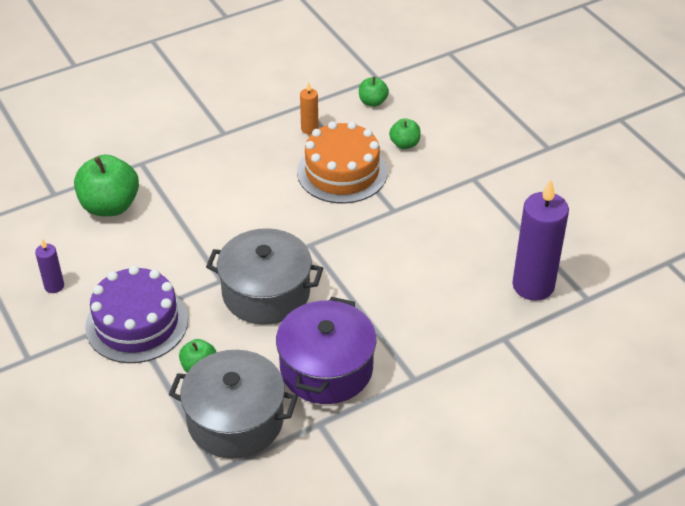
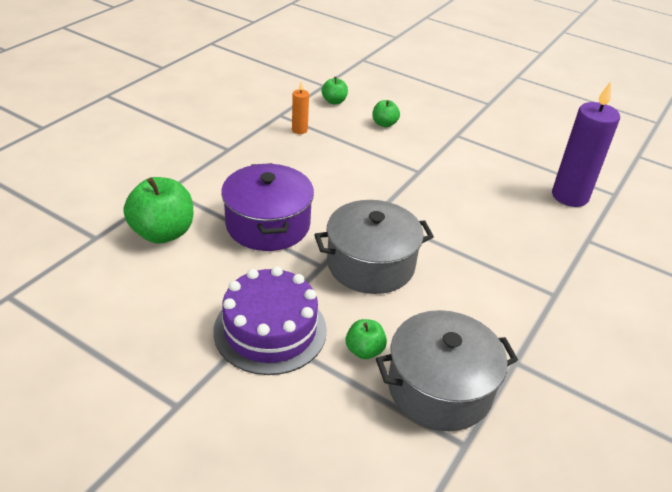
camera: 30 degrees left, 5 degrees down
(54, 286) = (155, 322): purple candle -> none
(326, 368) = (478, 311): purple pot -> purple pot (268, 224)
(342, 172) = (353, 154): orange cake -> none

